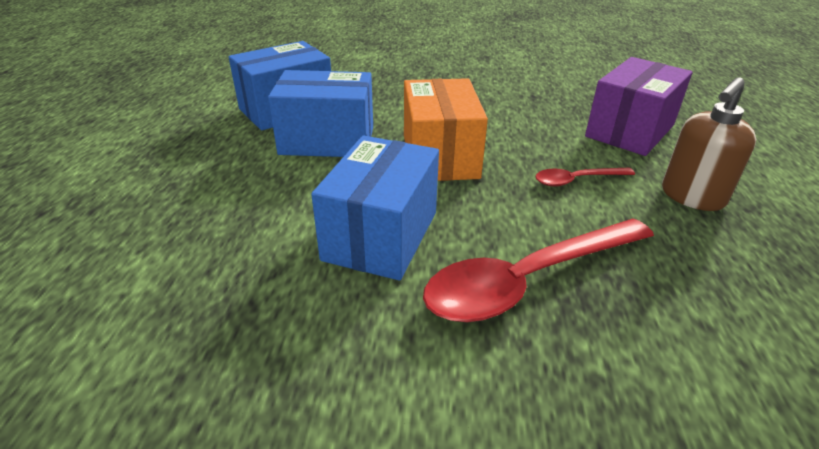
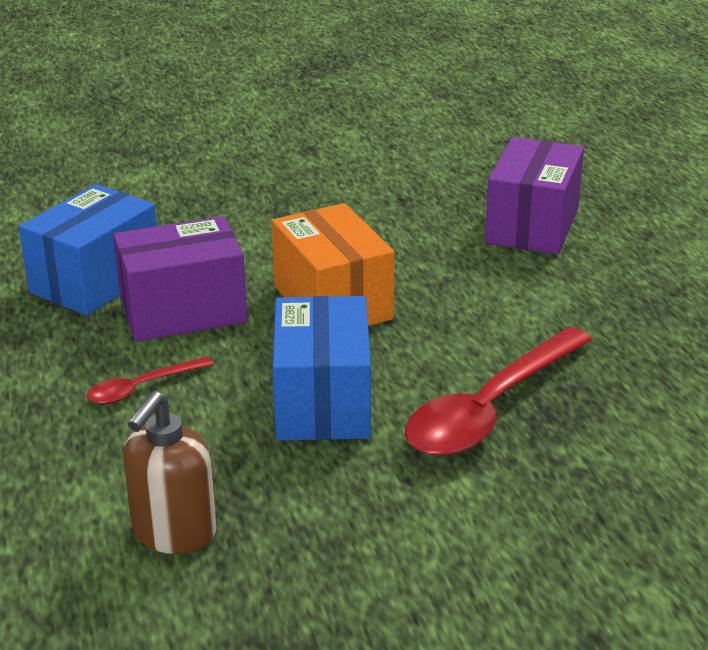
camera: 20 degrees left, 5 degrees down
(327, 140) = (183, 311): blue box -> purple box
(577, 180) = (496, 298): red spoon -> red spoon (142, 388)
(692, 197) = (618, 291): brown soap dispenser -> brown soap dispenser (173, 533)

